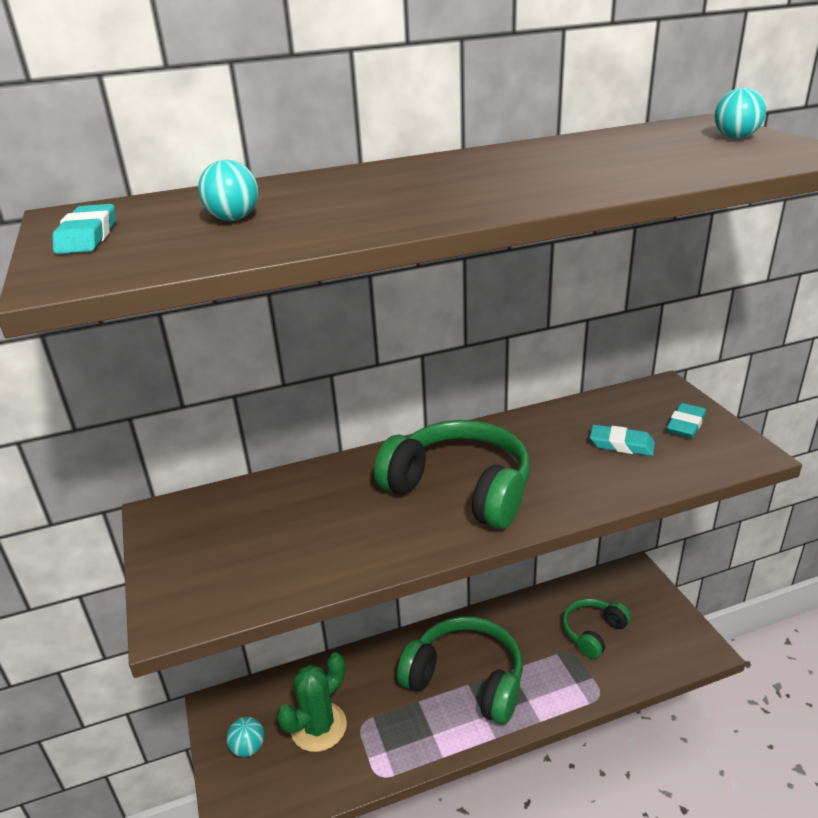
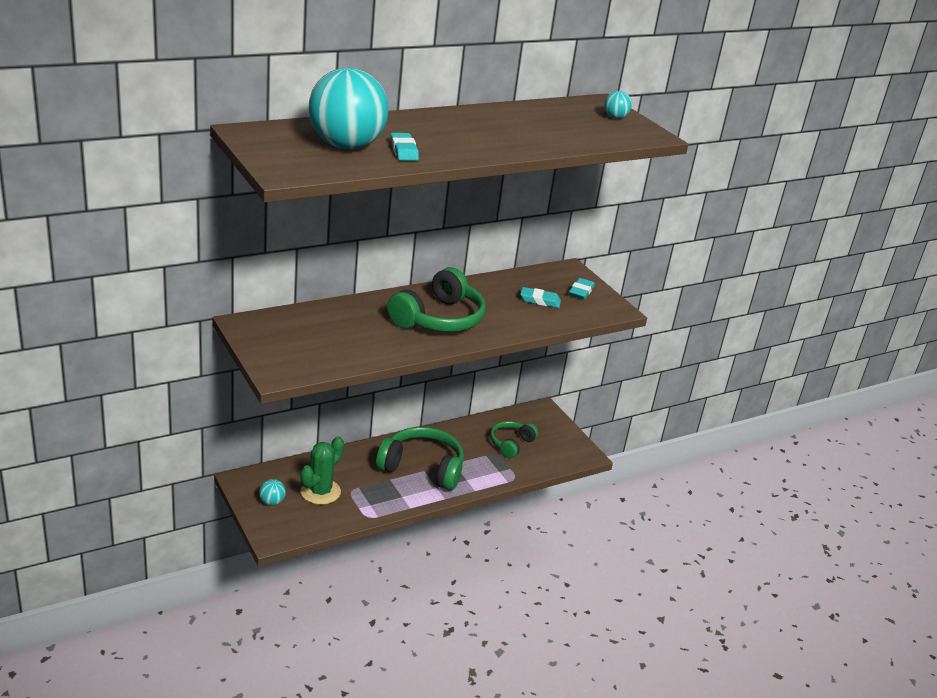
camera: 15 degrees left, 0 degrees up
(87, 236) = (271, 149): turquoise eraser -> turquoise eraser (403, 151)
(233, 219) = (346, 146): turquoise ball -> turquoise ball, size x2.49
(460, 488) = (439, 319): green headphones -> green headphones turned 105 degrees clockwise

